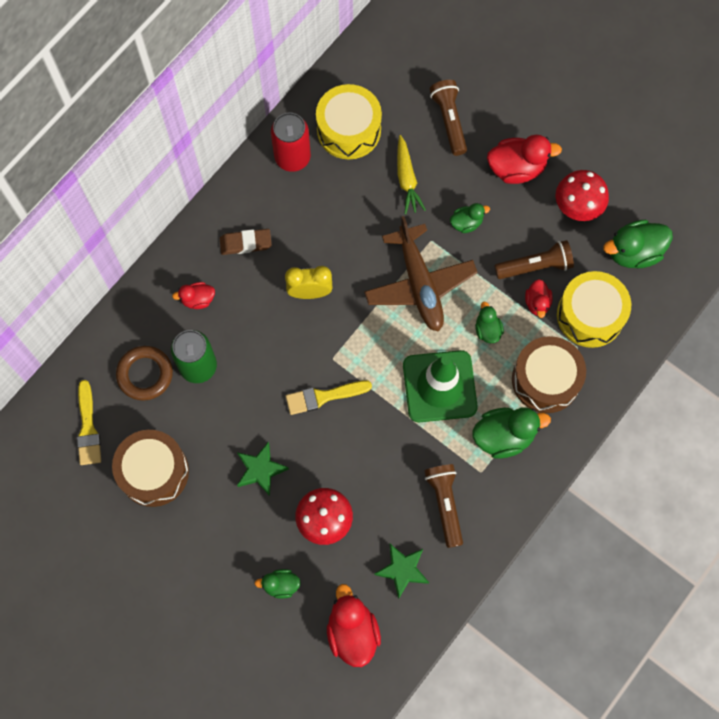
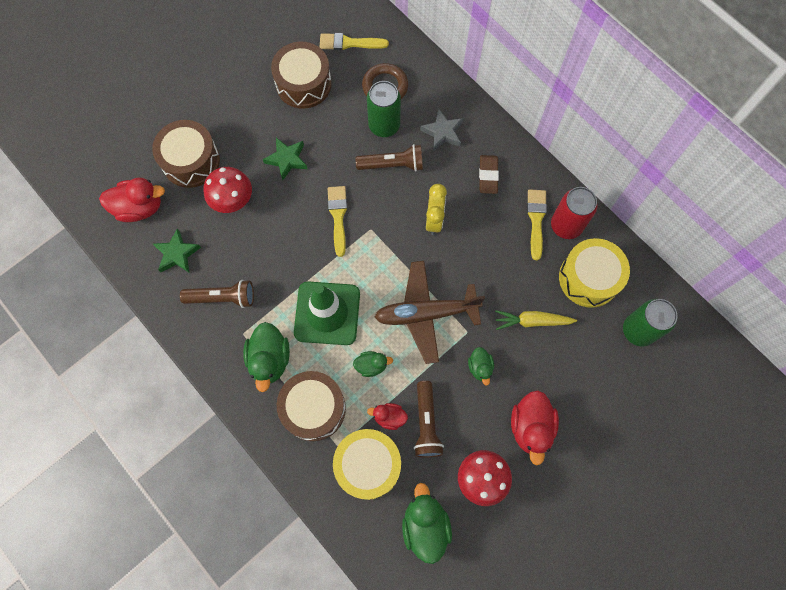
camera: 100 degrees right, 0 degrees up
(198, 299) = (442, 132): red duck -> grey star
(280, 585) = (191, 161): green duck -> brown drum
(291, 188) = (536, 220): none -> yellow brush
(396, 80) = (638, 330): none -> green can
(449, 121) = (589, 372): brown flashlight -> brown flashlight (392, 165)

